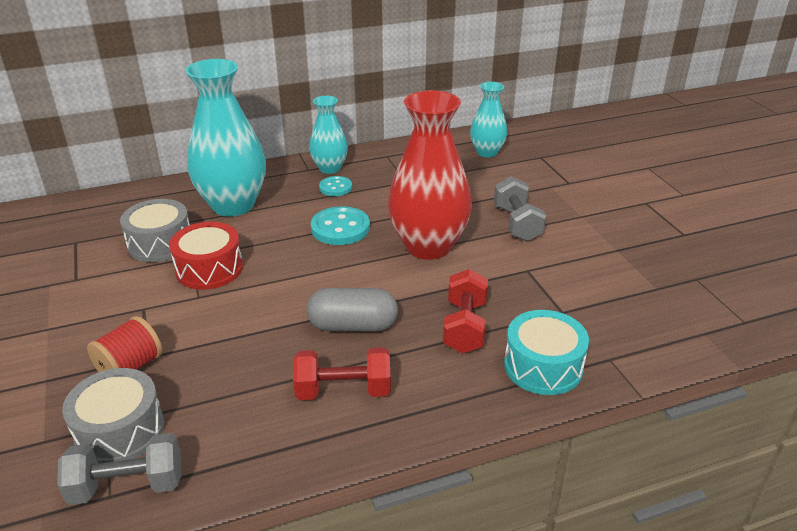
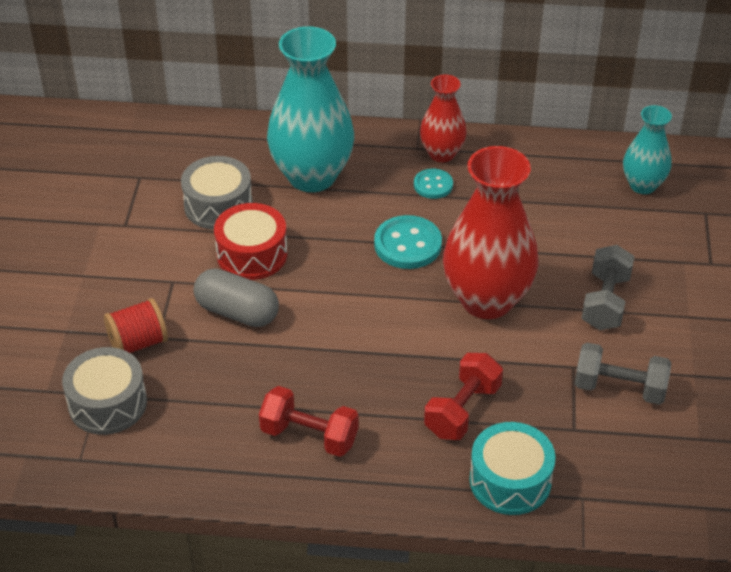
camera: 25 degrees right, 10 degrees up
(127, 486) = (96, 456): grey dumbbell -> grey dumbbell (619, 388)
(329, 168) = (442, 154): turquoise vase -> red vase
(353, 326) = (355, 370): grey capsule -> grey capsule (237, 312)

